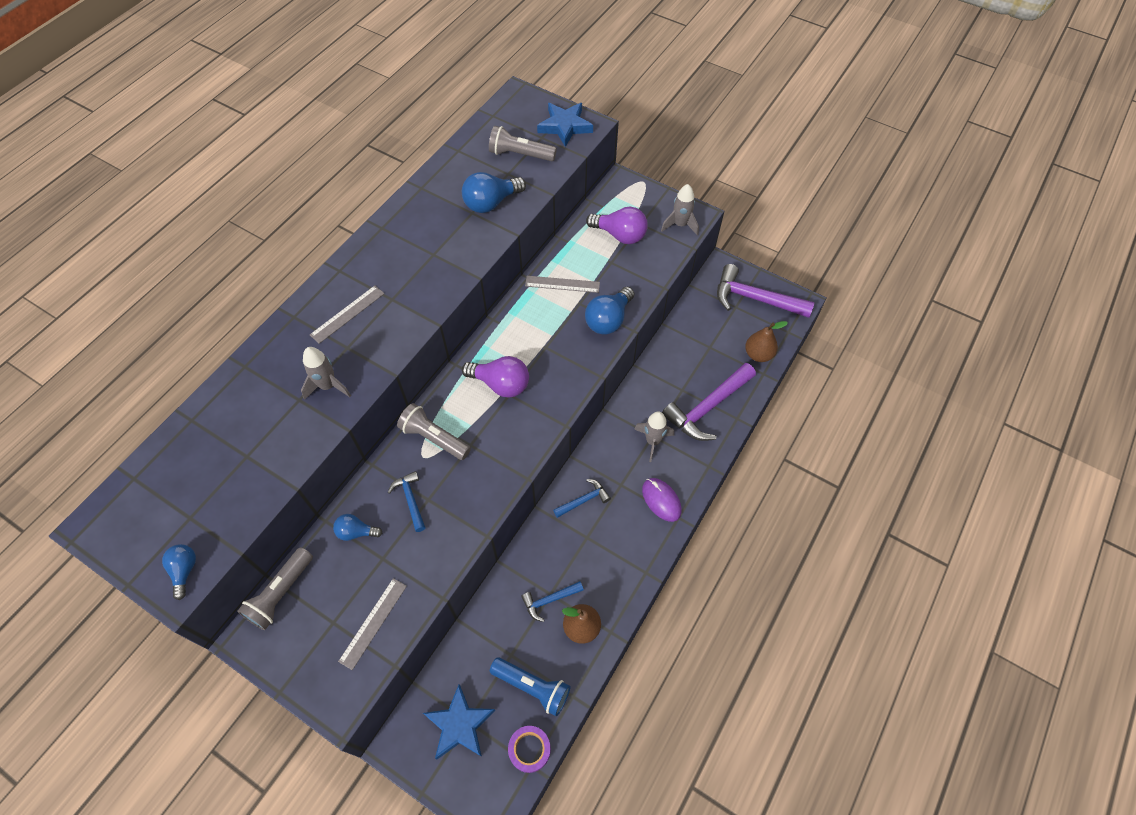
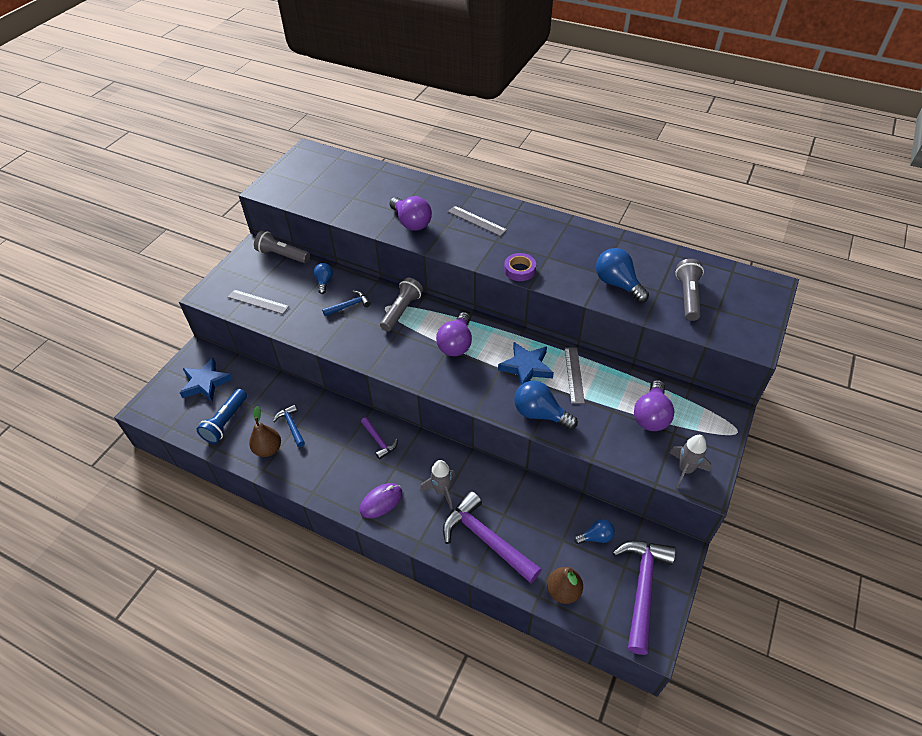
camera: 85 degrees right, 10 degrees down
(185, 570) = (275, 190): blue light bulb -> blue light bulb (596, 537)
(328, 386) = (411, 223): grey rocket -> purple light bulb
(529, 749) = (182, 425): purple tape -> purple tape (519, 270)
(565, 126) = (743, 325): blue star -> blue star (526, 367)
(584, 500) = (379, 441): blue hammer -> purple hammer

